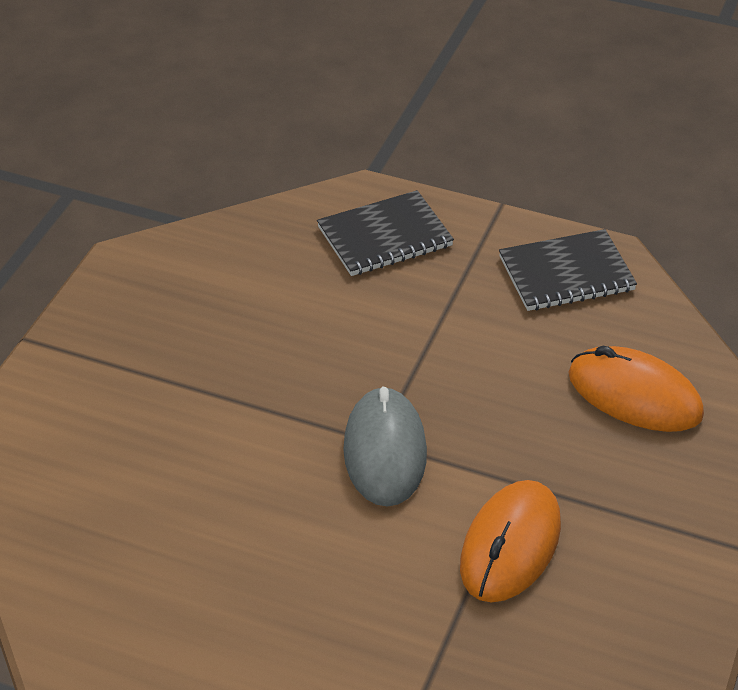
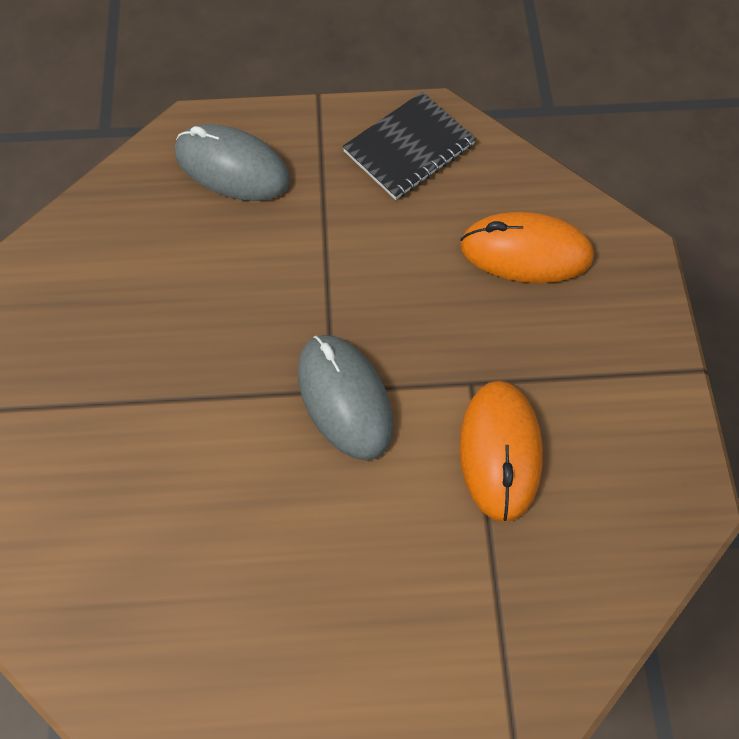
camera: 25 degrees left, 20 degrees up
(384, 237) = (232, 167): black notebook -> grey mouse

